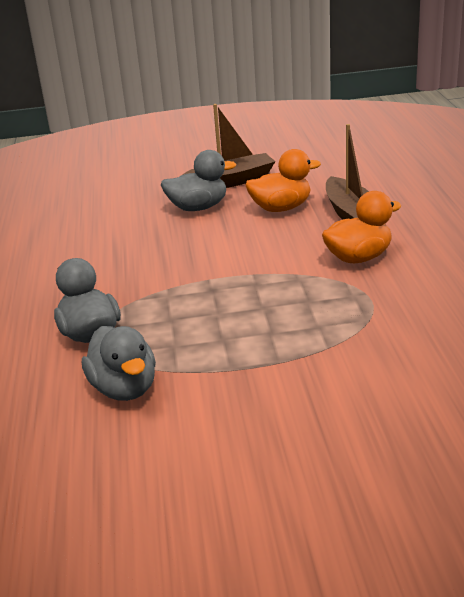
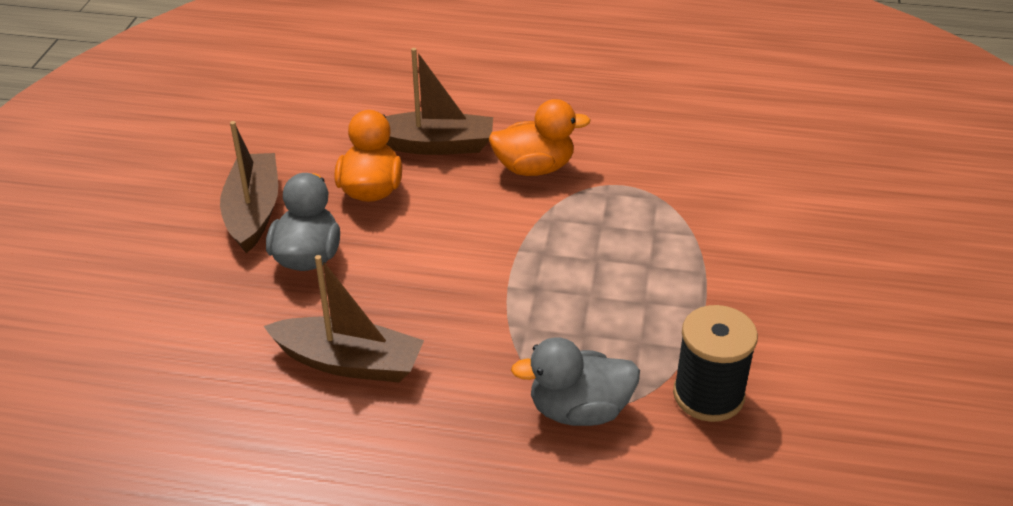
camera: 75 degrees left, 10 degrees up
(107, 244) = (349, 362): none -> brown boat
(124, 388) = (708, 395): grey duck -> black spool
(358, 257) = (534, 168): orange duck -> orange duck turned 90 degrees clockwise

